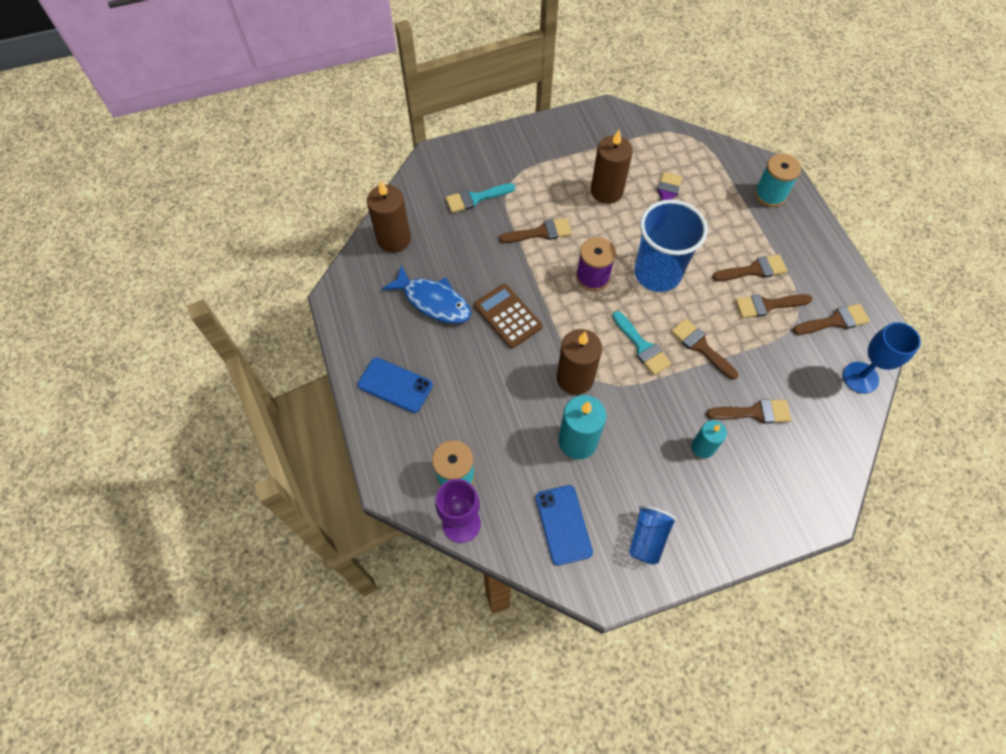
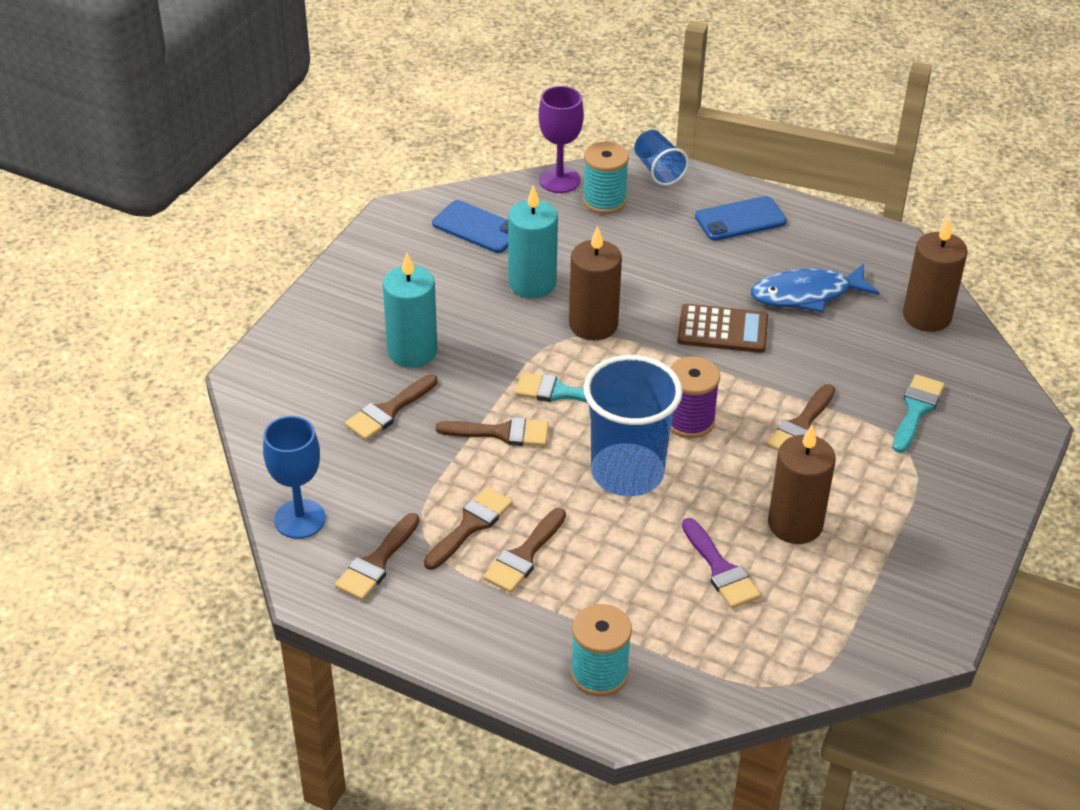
camera: 135 degrees right, 20 degrees down
(647, 538) = (396, 261): blue cup -> blue cup (658, 170)
(703, 447) = (412, 351): turquoise candle -> turquoise candle, size x1.65

